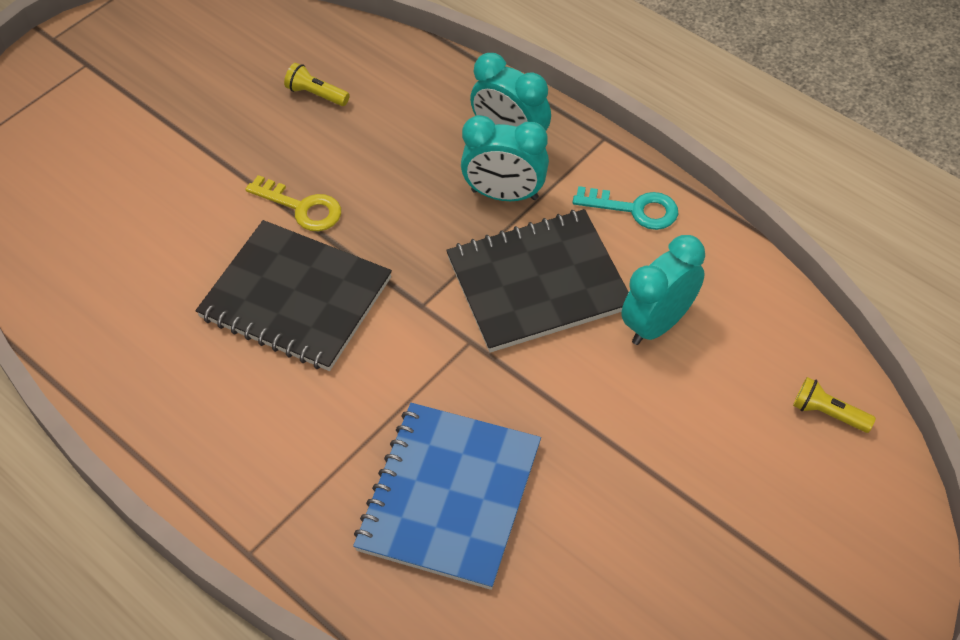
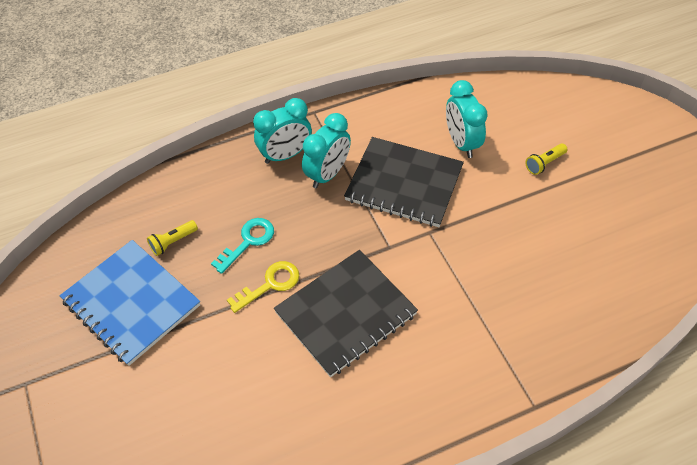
camera: 65 degrees left, 0 degrees up
(449, 496) = (535, 283): blue notebook -> blue notebook (131, 303)
(538, 283) = (404, 184): black notebook -> black notebook turned 75 degrees counterclockwise
(635, 209) = (376, 120): turquoise key -> turquoise key (248, 241)
(827, 413) = (550, 101): yellow flashlight -> yellow flashlight (544, 163)

